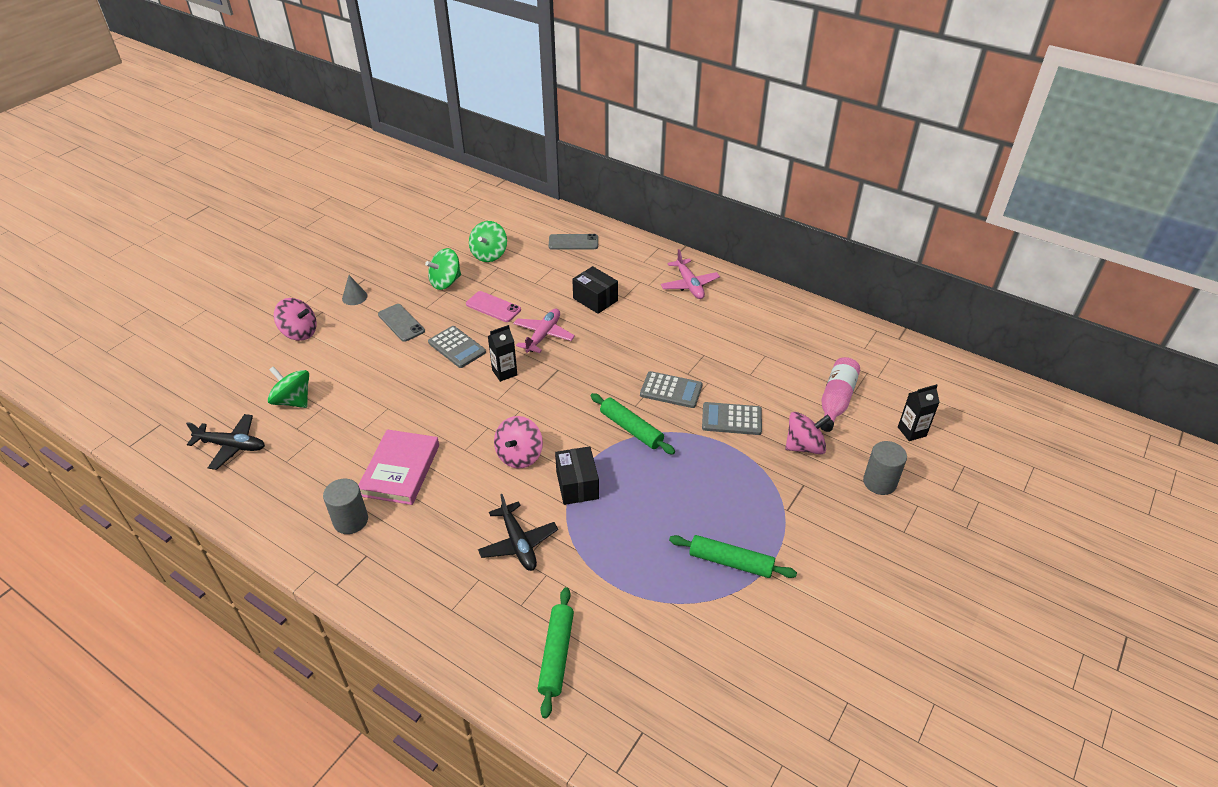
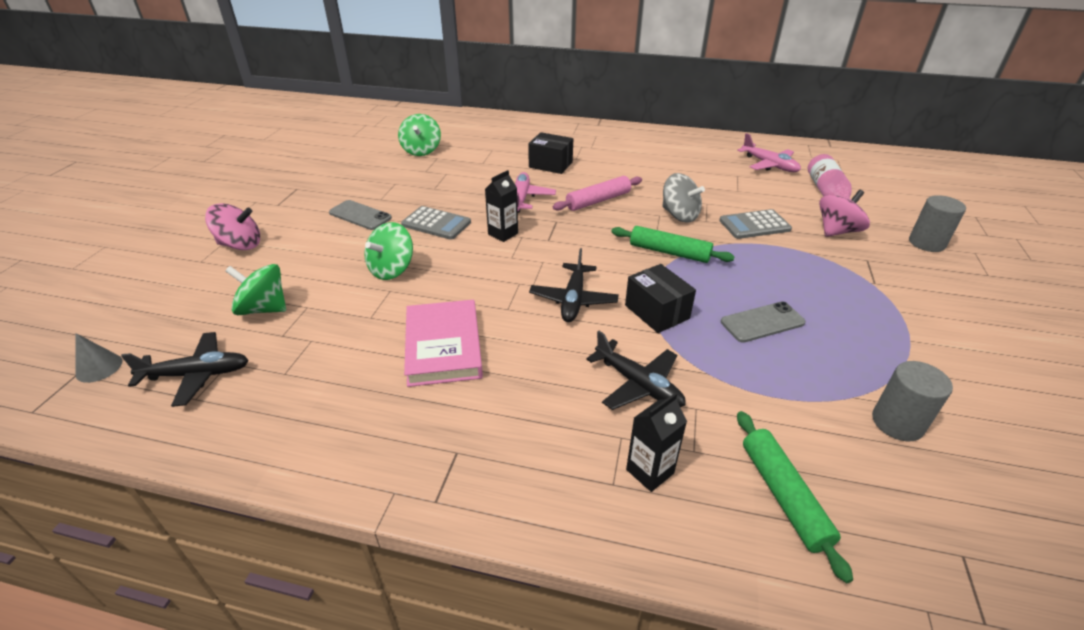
camera: 20 degrees left, 5 degrees down
(350, 520) = (411, 417): grey cylinder -> grey cylinder (897, 423)
(354, 297) = (293, 204): grey cone -> grey cone (99, 367)
(445, 282) = (389, 177): green spinning top -> green spinning top (392, 269)
(493, 307) = (453, 186): pink phone -> none
(519, 455) = (573, 300): pink spinning top -> black plane
(573, 242) = (498, 131): grey phone -> grey phone (762, 322)
(609, 355) = (598, 201): none -> pink rolling pin
(671, 390) = (679, 215): grey calculator -> grey spinning top
(689, 285) = (627, 141): pink plane -> pink plane (769, 165)
(730, 562) = (871, 341): green rolling pin -> none
(911, 431) = (909, 202): black carton -> black carton (650, 471)

